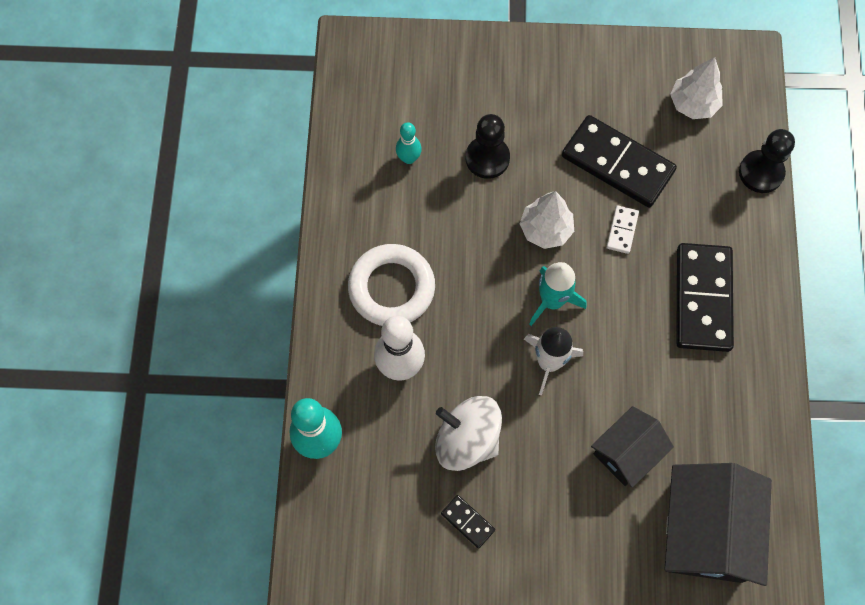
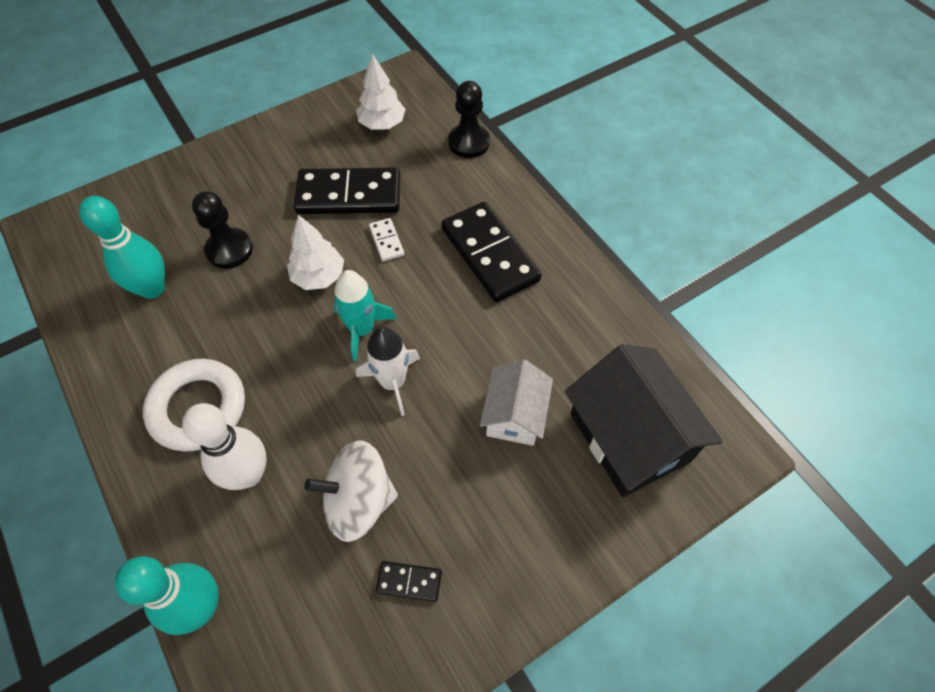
camera: 35 degrees left, 10 degrees down
(409, 158) = (152, 288): turquoise bowling pin -> turquoise bowling pin, size x1.80
(627, 452) = (515, 415): black house -> white house

